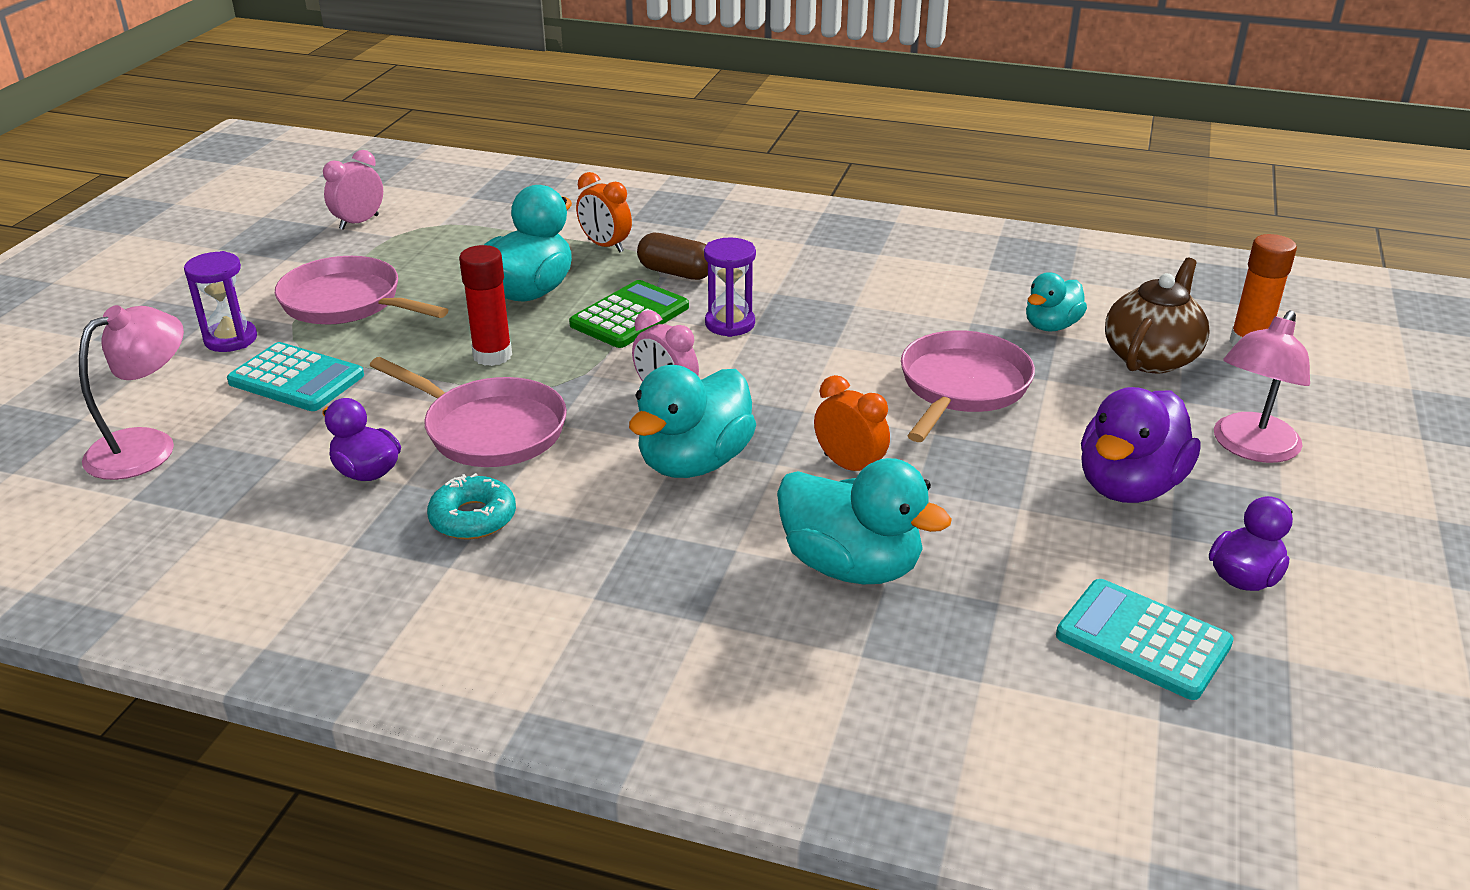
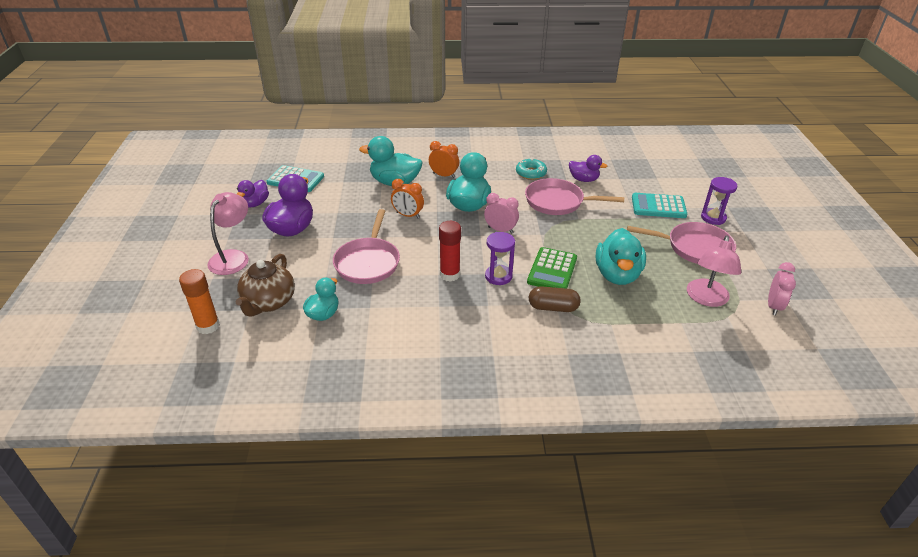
camera: 160 degrees right, 5 degrees up
(147, 446) = (669, 173): pink lamp -> pink lamp (706, 299)
(492, 355) = (593, 234): red glue stick -> red glue stick (450, 275)
(605, 246) = (612, 321): orange clock -> orange clock (444, 175)

